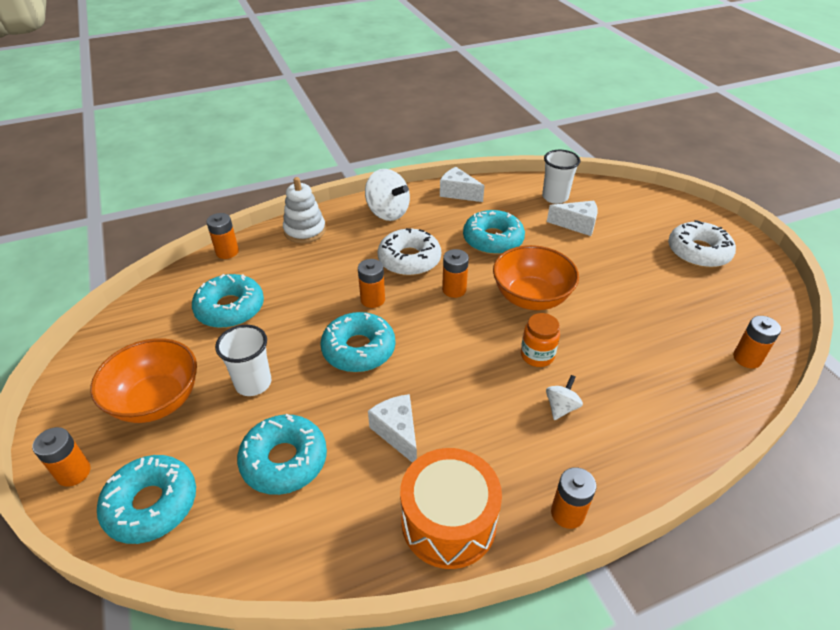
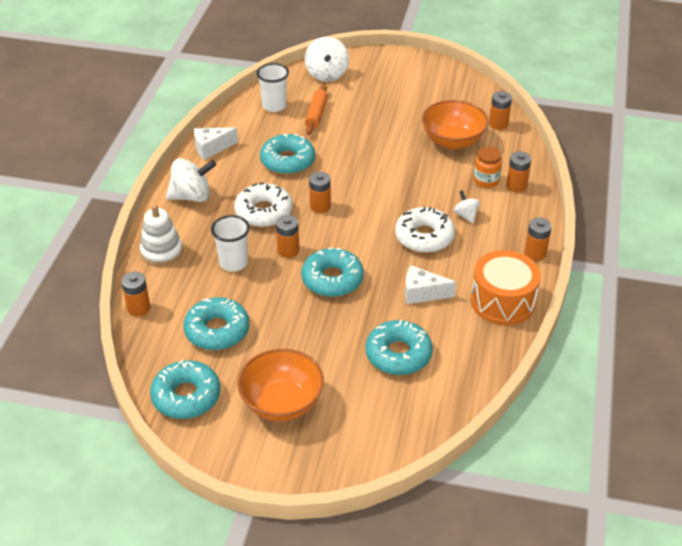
camera: 55 degrees left, 0 degrees up
(74, 472) = (314, 467): orange battery -> orange battery (516, 186)
(151, 504) = (379, 431): turquoise donut -> turquoise donut (186, 396)
(253, 383) = (314, 345): white cup -> white cup (233, 263)
(531, 297) = (365, 176): orange bowl -> orange bowl (453, 141)
(537, 355) = (417, 202): orange jar -> orange jar (486, 181)
(577, 225) = (316, 114): white cheese -> orange rolling pin
(639, 204) = (327, 74): none -> white spinning top
(698, 252) = (400, 83): white donut -> white donut (424, 237)

